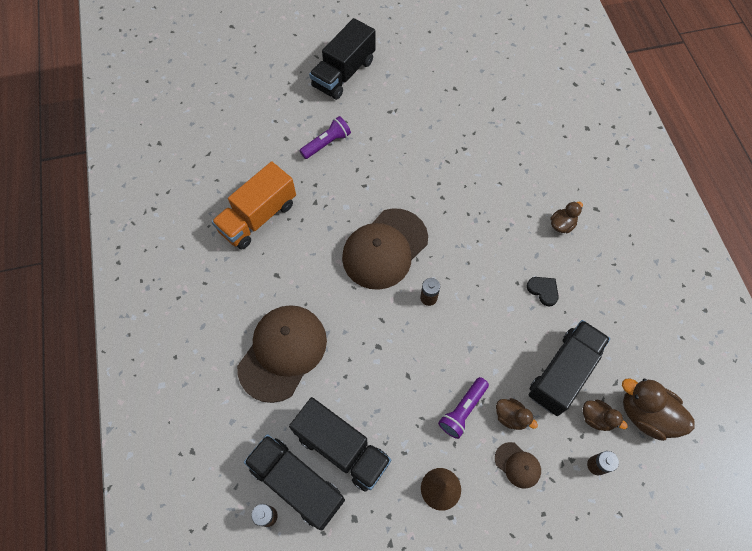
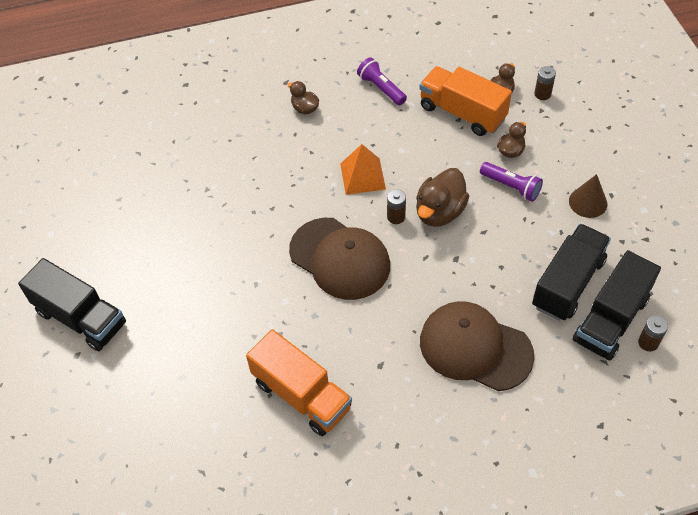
camera: 90 degrees left, 10 degrees down
(326, 143) = (192, 328): purple flashlight -> purple flashlight (381, 88)
(477, 272) = (362, 176): none -> orange pyramid
(517, 465) = (554, 147): brown cap -> none
(543, 290) = (379, 125): black heart -> none
(563, 373) = (462, 113): black truck -> orange truck
(646, 414) = (491, 60): brown duck -> brown duck (439, 212)

